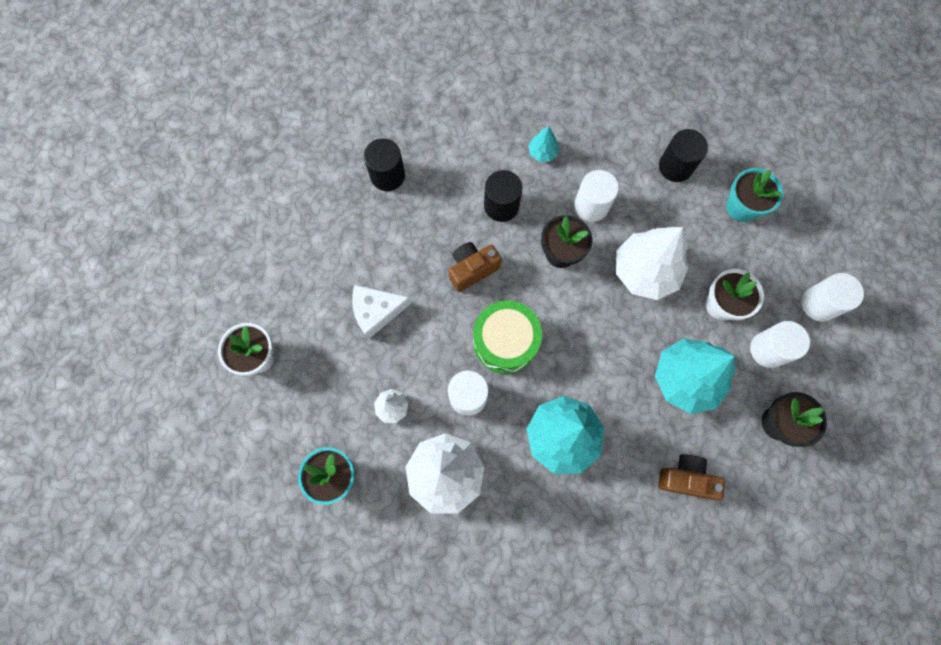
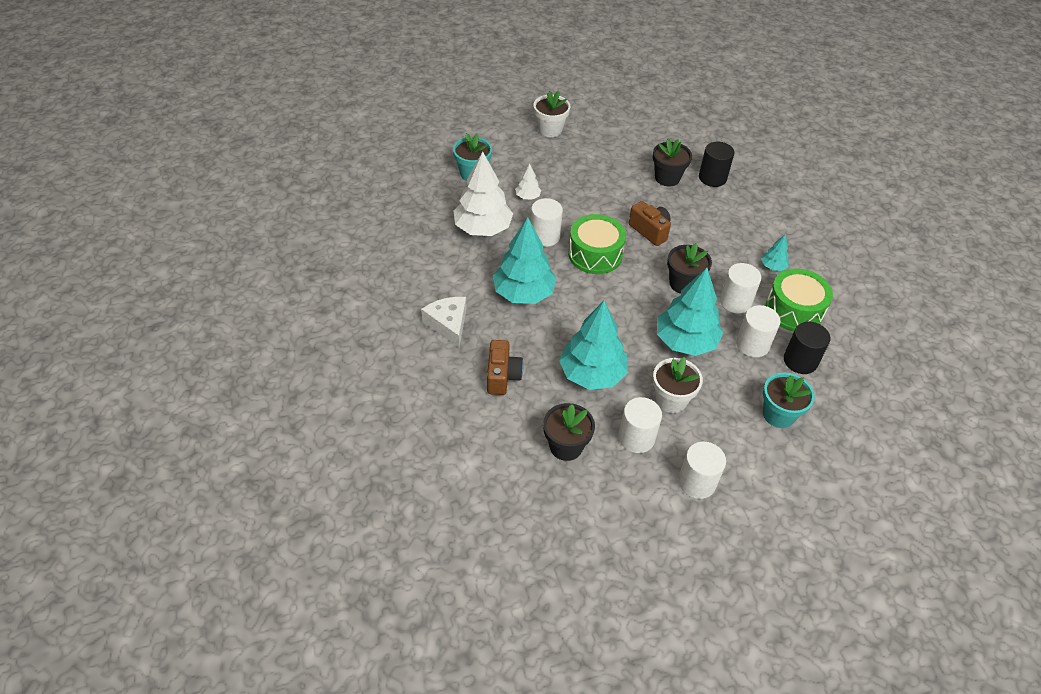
camera: 80 degrees right, 25 degrees down
(376, 311) = (599, 182): white cheese -> white cheese (448, 324)
(380, 227) = (667, 178): none -> black flower pot
(501, 206) = (712, 244): black cylinder -> none
(607, 151) = (794, 310): none -> green drum
(645, 271) = (685, 341): white tree -> turquoise tree
(652, 205) = (752, 344): none -> white cylinder

